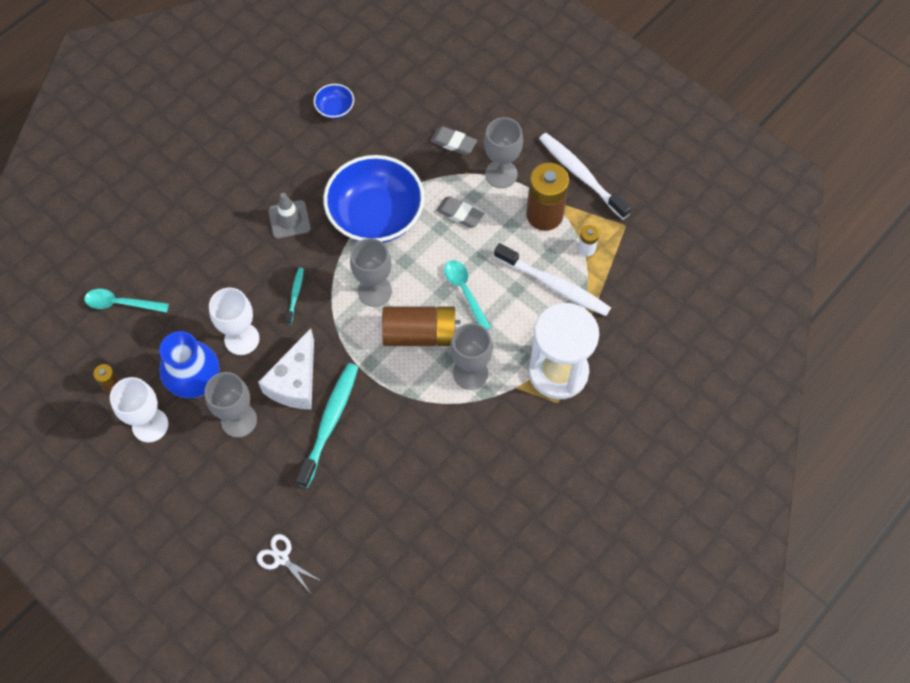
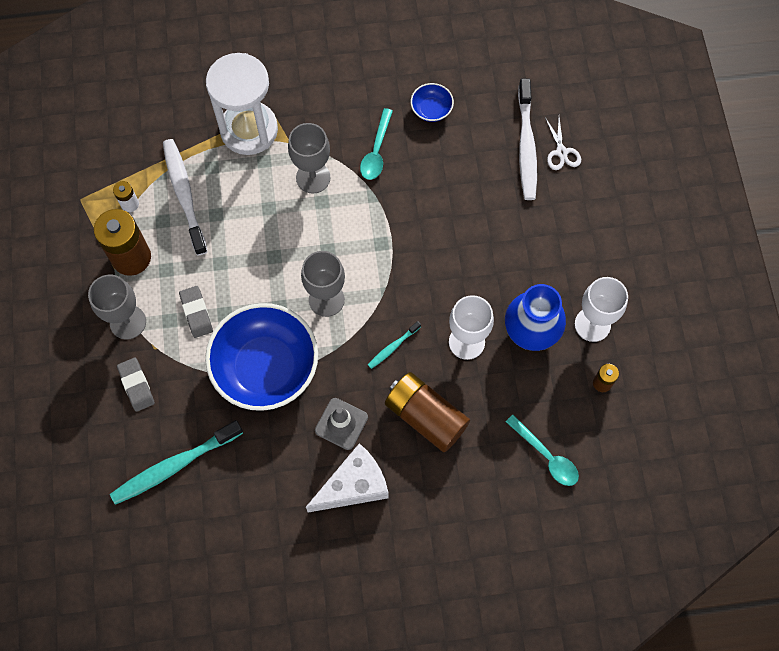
camera: 140 degrees left, 5 degrees up
(239, 420) = (519, 275): grey goblet -> none
(295, 382) = (451, 273): white cheese -> white cheese (354, 485)
(330, 422) = (450, 221): turquoise toothbrush -> turquoise toothbrush (174, 466)
(335, 109) = (205, 510): blue bowl -> blue bowl (431, 109)
(420, 334) = (322, 236): brown battery -> brown battery (425, 416)
(465, 291) = (256, 243): turquoise spoon -> turquoise spoon (376, 151)
(581, 175) = (66, 268): white toothbrush -> white toothbrush (526, 146)

